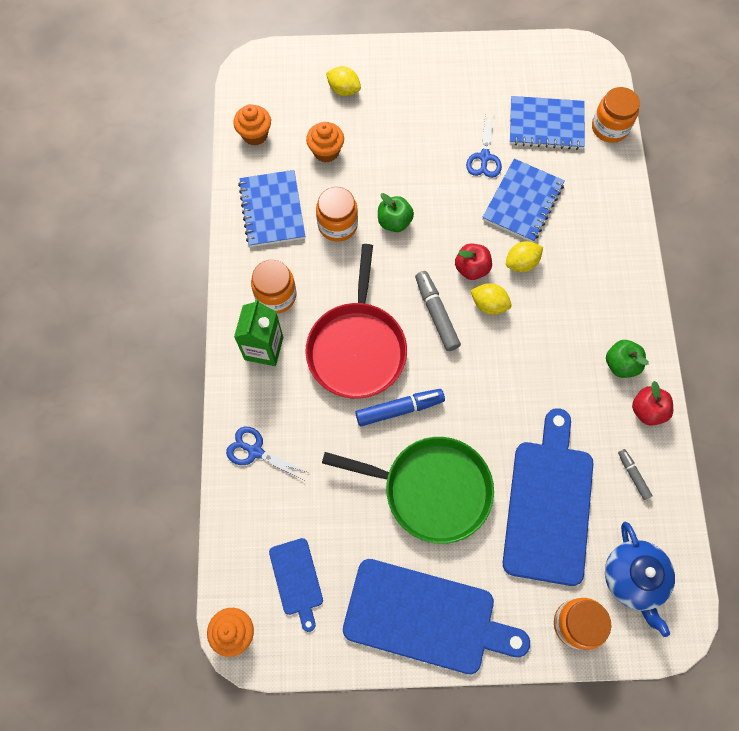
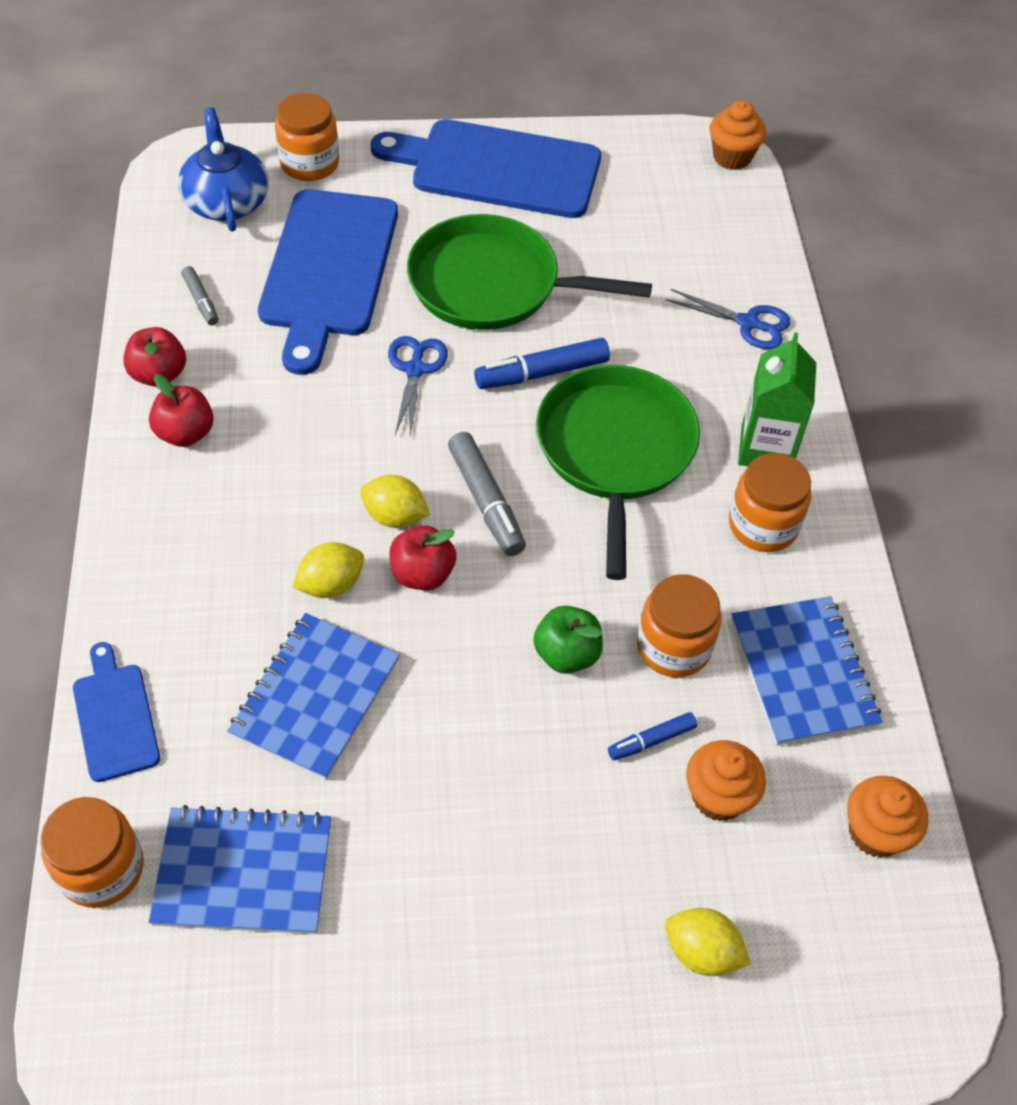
camera: 175 degrees right, 15 degrees down
(297, 579) = (664, 199): blue cutting board -> blue cutting board (115, 717)
(355, 178) = (651, 740): none -> blue marker
(357, 347) = (615, 451): red pan -> green pan
(484, 157) = (385, 792): blue scissors -> blue scissors (415, 370)
(621, 364) = (185, 433): green apple -> red apple

